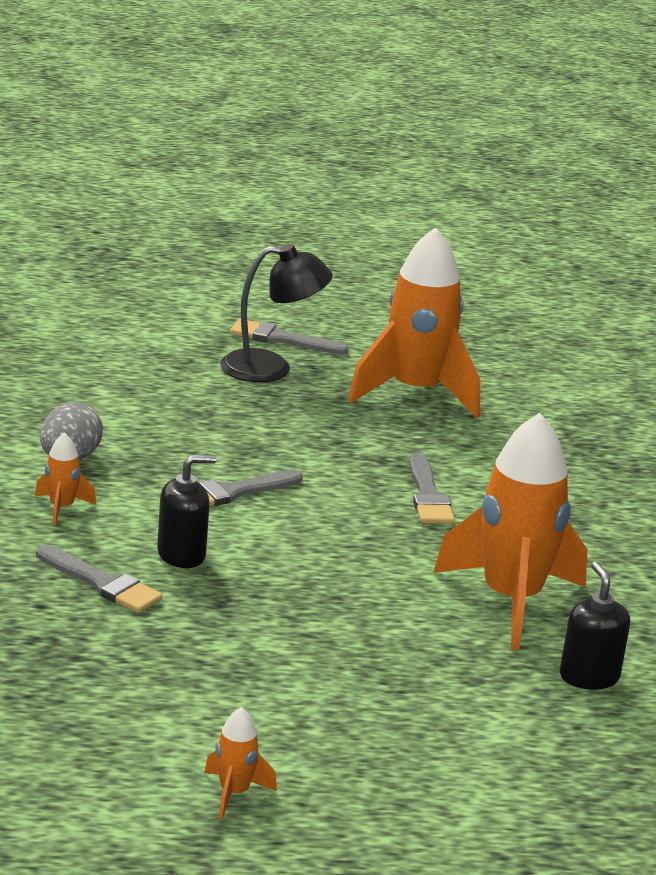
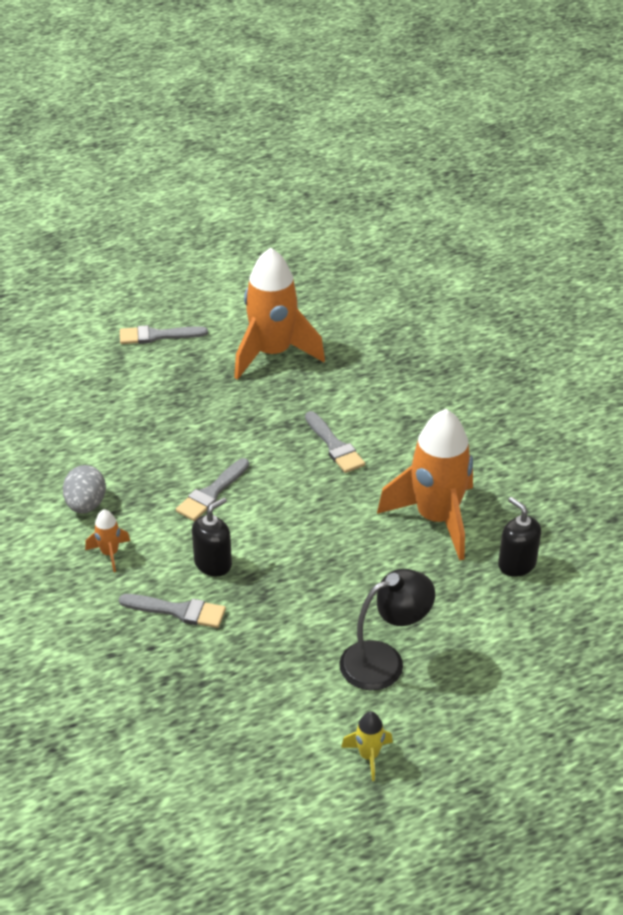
camera: 20 degrees left, 15 degrees up
(234, 793) = (369, 756): orange rocket -> yellow rocket
(271, 368) = (167, 366): black lamp -> black lamp (384, 661)

